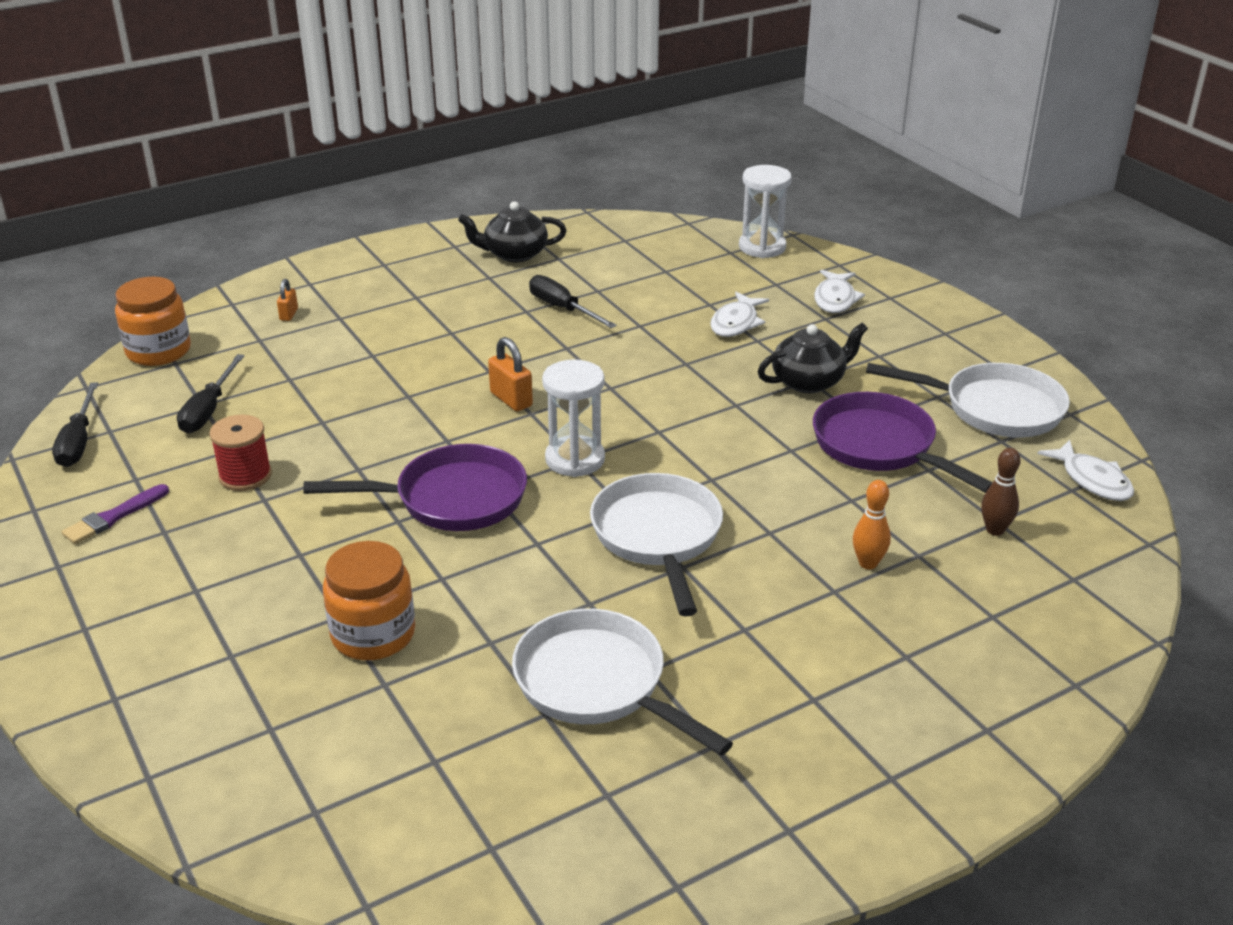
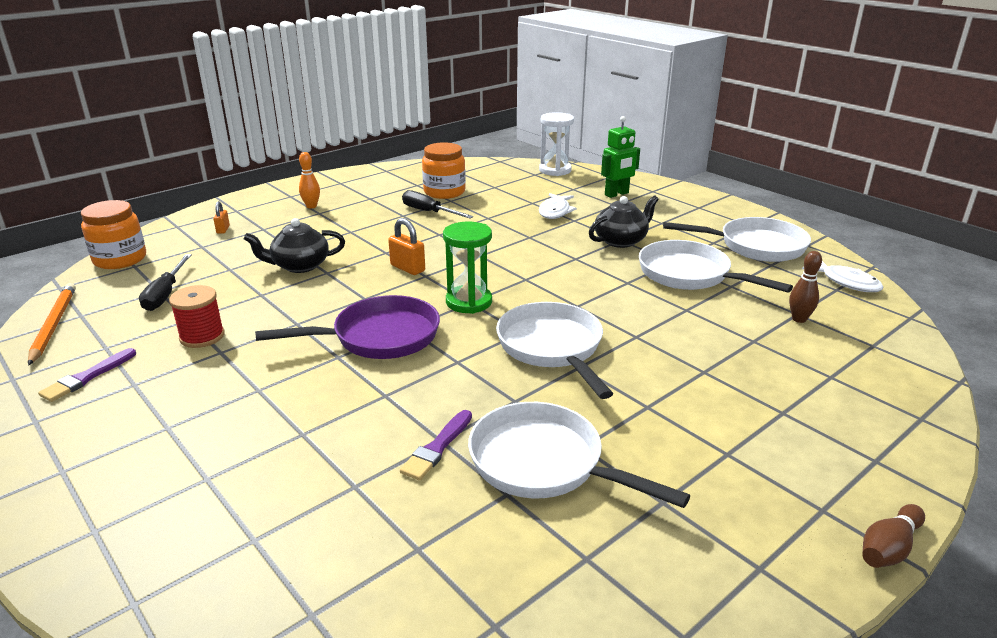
camera: 10 degrees left, 5 degrees down
(78, 441) = (53, 325): black screwdriver -> orange pencil
(373, 634) = (336, 445): orange jar -> orange jar (444, 192)
(484, 651) = (437, 448): none -> purple brush
(514, 254) = (385, 184): black teapot -> black teapot (299, 266)
(575, 459) = (469, 302): white hourglass -> green hourglass
(835, 299) = (617, 194): white fish -> green robot
(868, 563) = (720, 350): orange bowling pin -> orange bowling pin (311, 206)
(879, 446) = (689, 275): purple pan -> white pan
(943, 829) = (888, 548): none -> brown bowling pin

